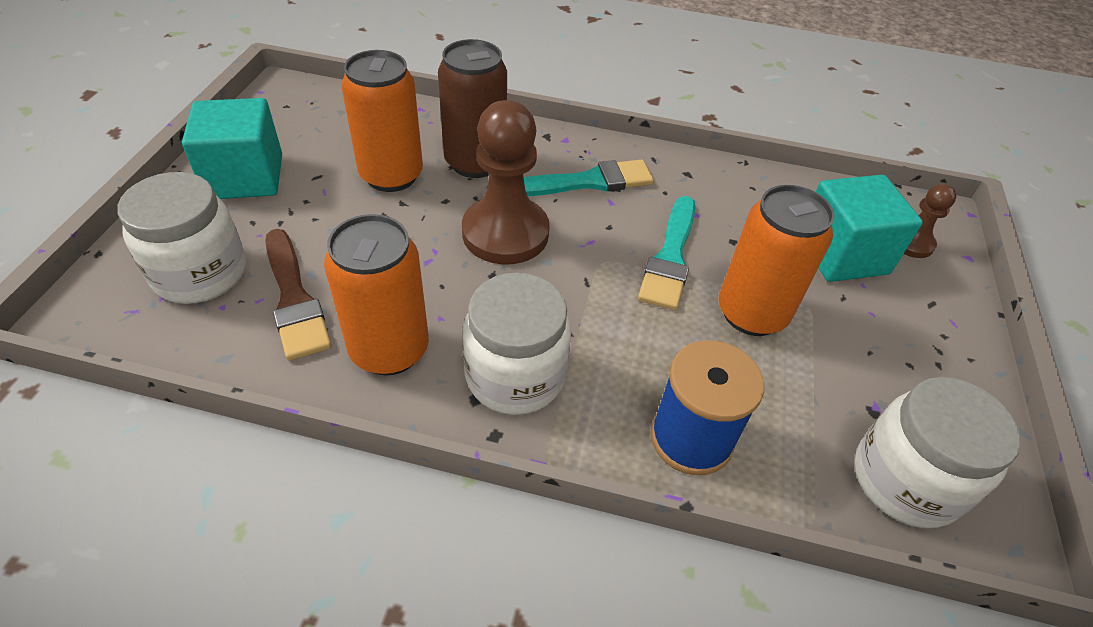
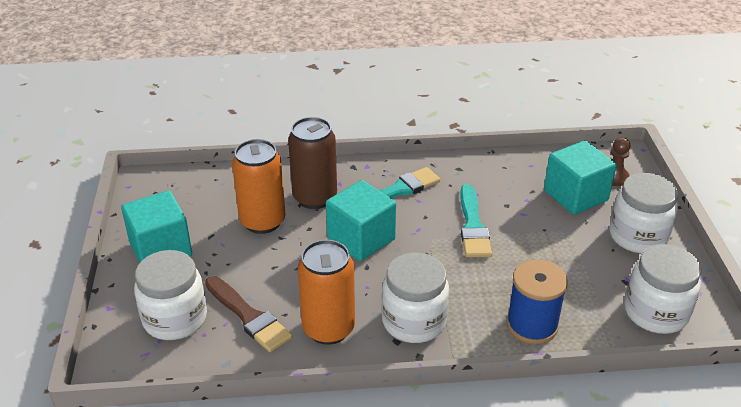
camera: 15 degrees left, 10 degrees down
(505, 233) = (361, 239): brown pawn -> turquoise cube
(751, 313) = (536, 246): orange can -> none
(918, 342) = (638, 236): none -> white jar

